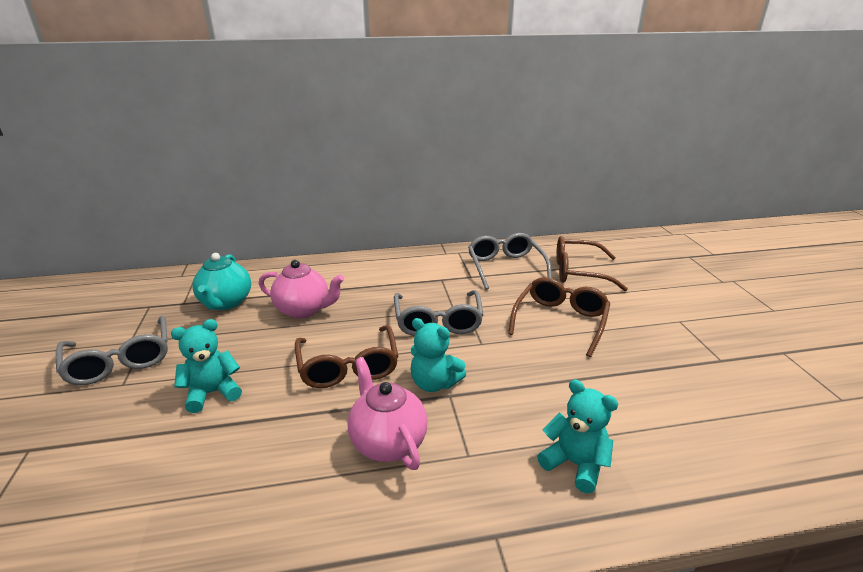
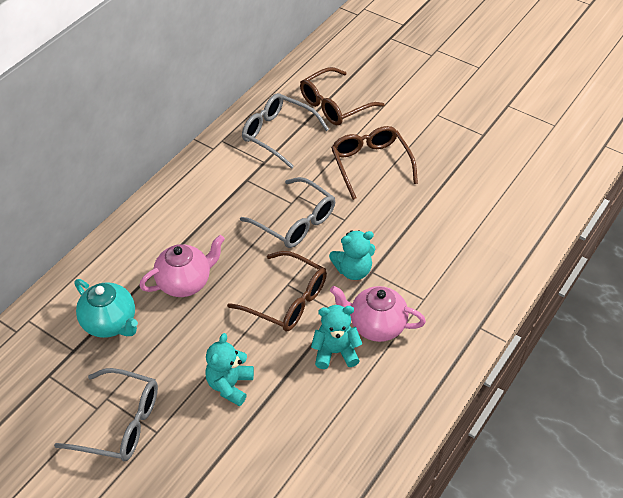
camera: 45 degrees left, 20 degrees up
(574, 464) = (475, 262): turquoise teddy bear -> turquoise teddy bear (335, 352)

